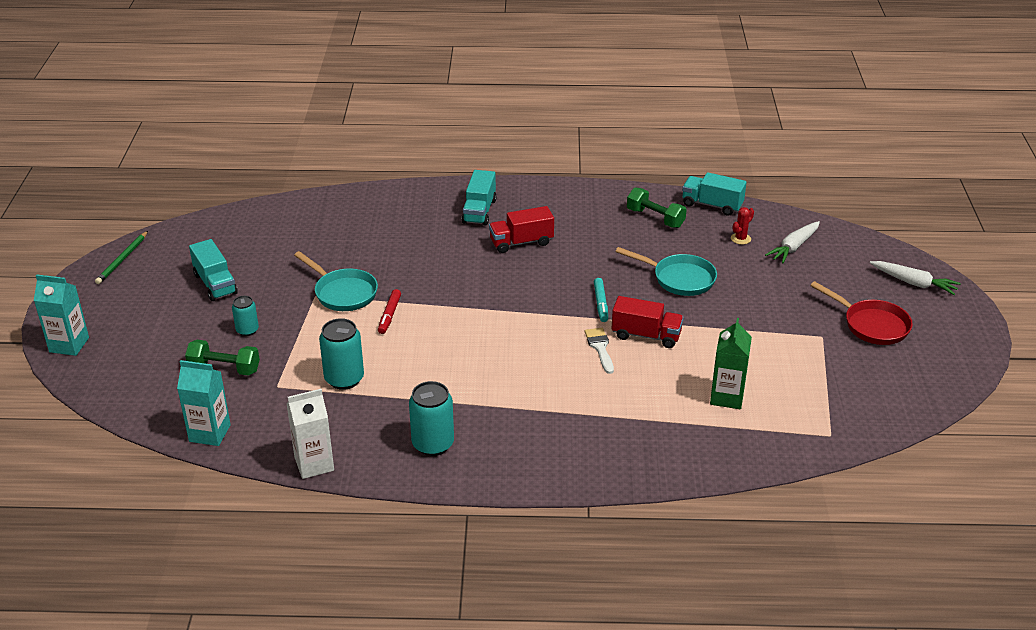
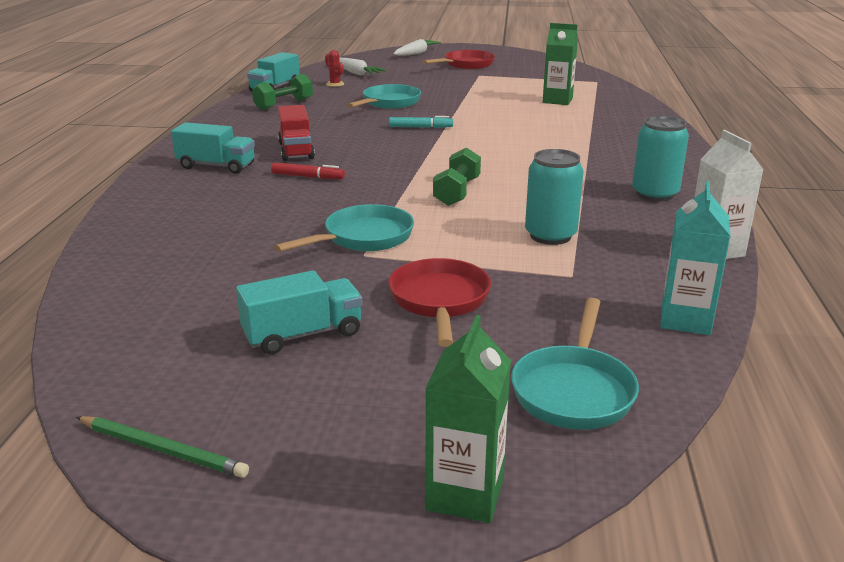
camera: 85 degrees left, 10 degrees down
(69, 345) = (465, 494): turquoise carton -> green carton
(141, 381) = (574, 390): none -> turquoise pan
(224, 368) = (535, 315): green dumbbell -> green dumbbell (457, 192)
(247, 330) = (439, 301): turquoise can -> red pan
(389, 315) = (421, 212): red marker -> red marker (308, 177)
(600, 348) = (491, 130): white brush -> none
(646, 335) = (473, 116): red truck -> none

